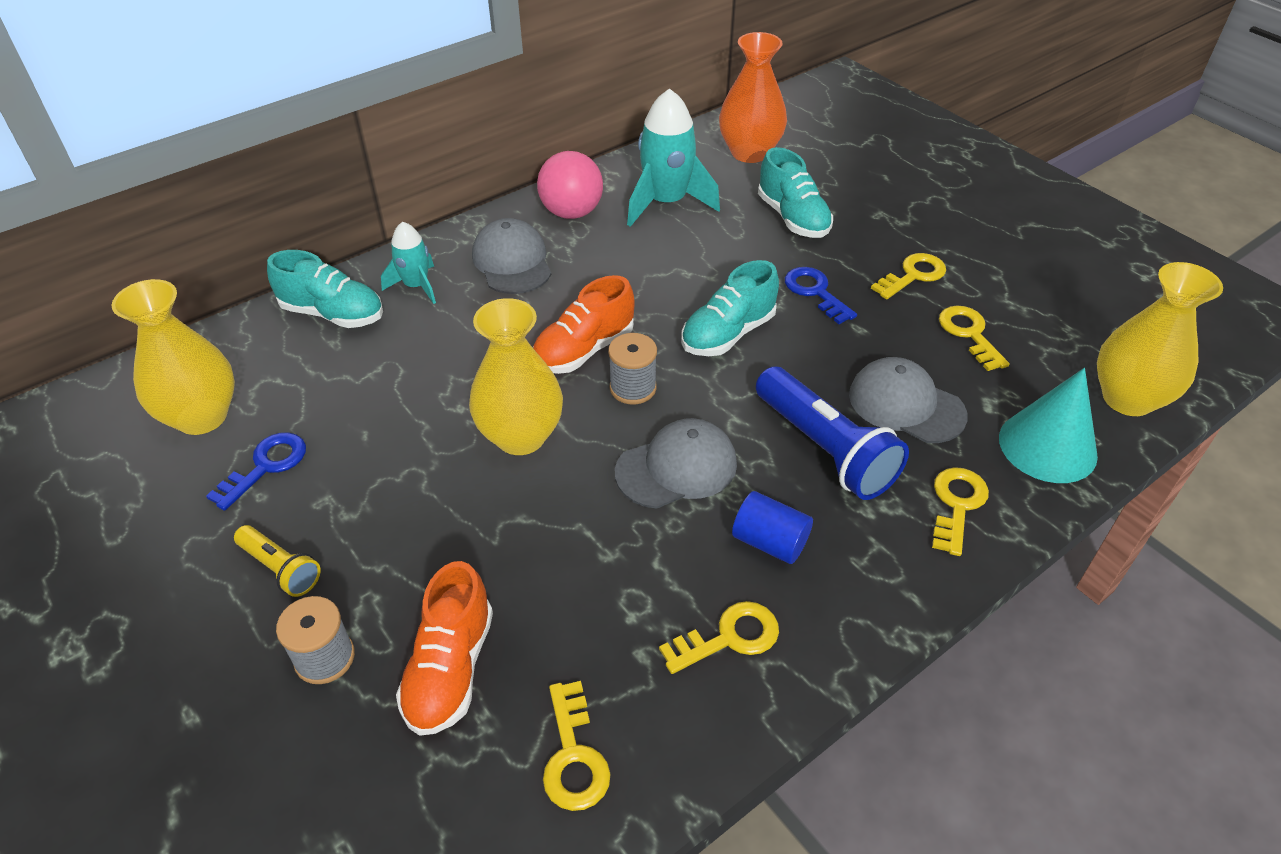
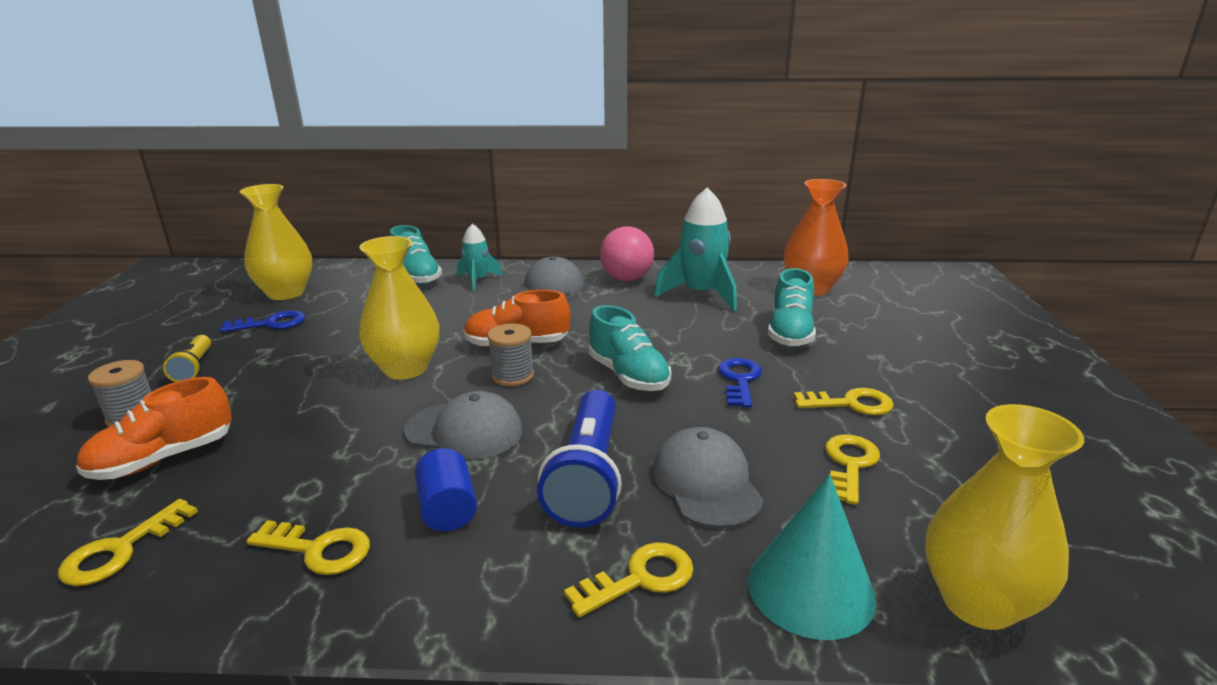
camera: 40 degrees right, 20 degrees down
(728, 334) = (628, 375): turquoise shoe -> turquoise shoe turned 120 degrees counterclockwise

